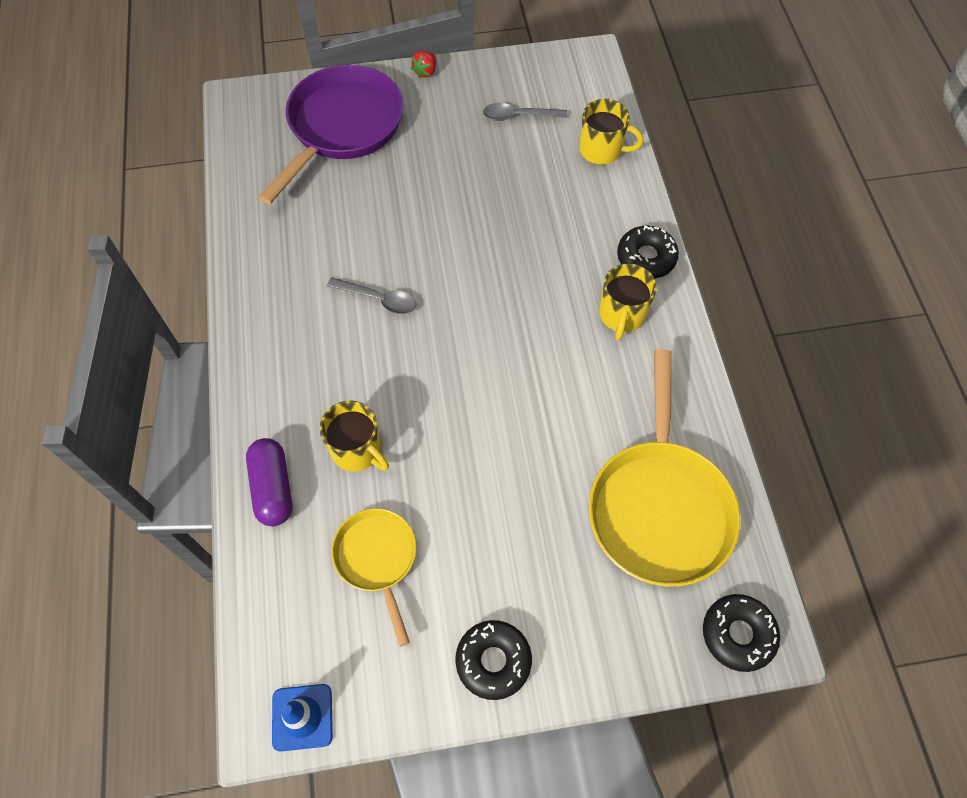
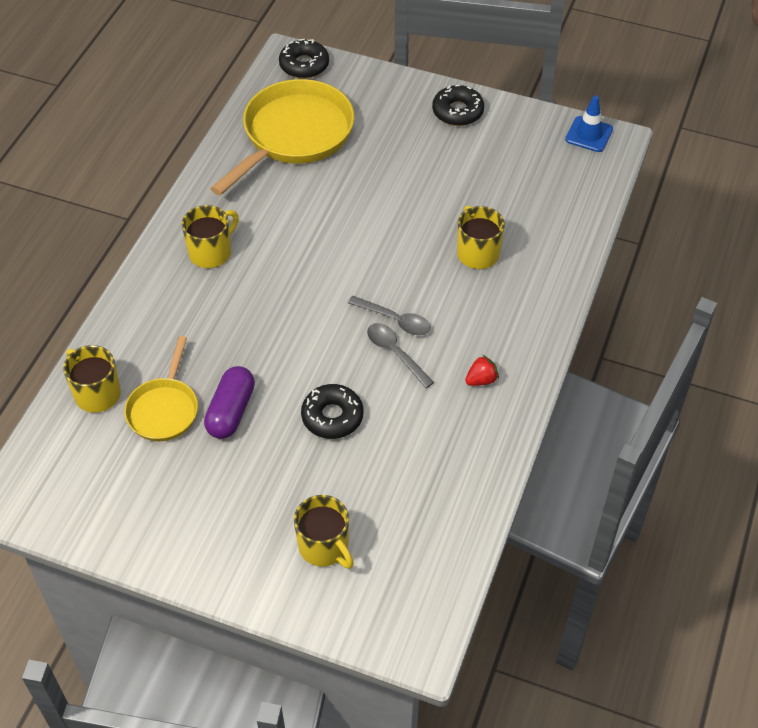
camera: 150 degrees left, 10 degrees down
(273, 488) = (552, 256): purple capsule -> purple capsule (231, 411)
(342, 127) = (324, 547): purple pan -> yellow mug
(377, 559) = (500, 186): yellow pan -> yellow pan (164, 409)
(425, 72) = (190, 575): red strawberry -> red strawberry (481, 380)
(518, 116) = (140, 469): grey spoon -> grey spoon (395, 320)
(646, 257) = (151, 284): black donut -> black donut (332, 416)

